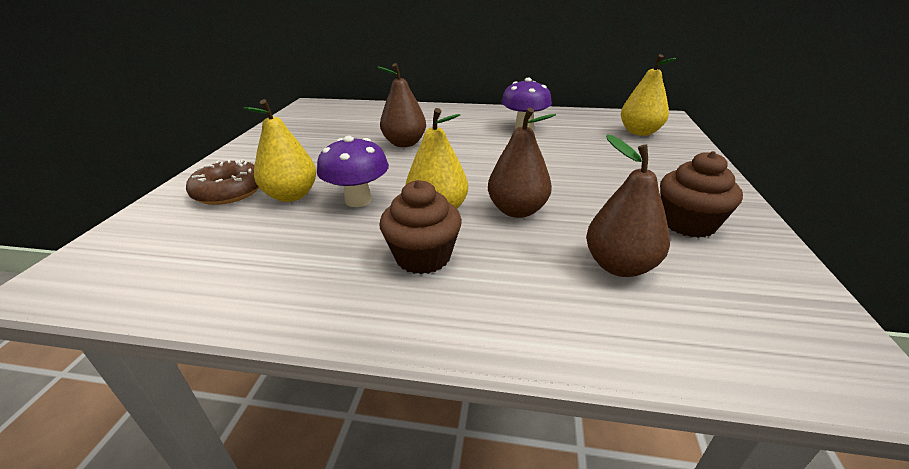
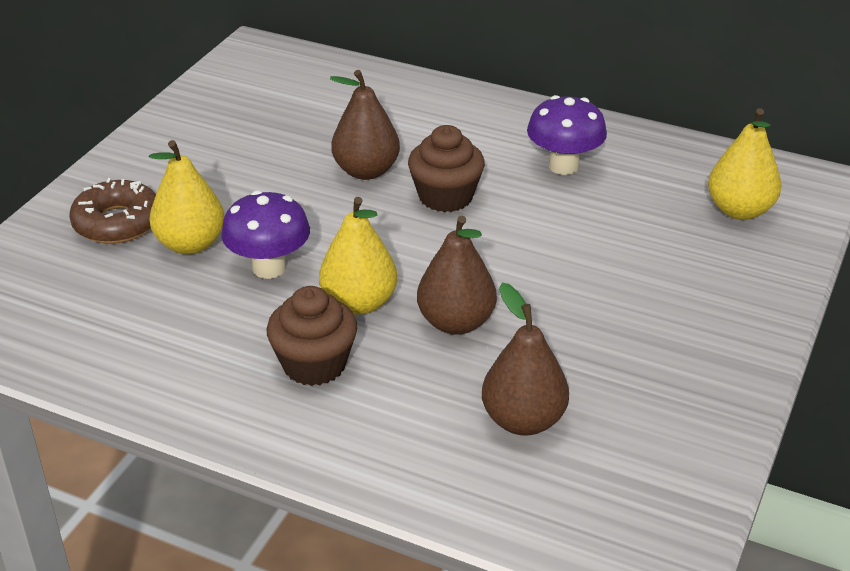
camera: 15 degrees right, 5 degrees up
(688, 223) = (654, 384): brown cupcake -> brown cupcake (445, 197)

